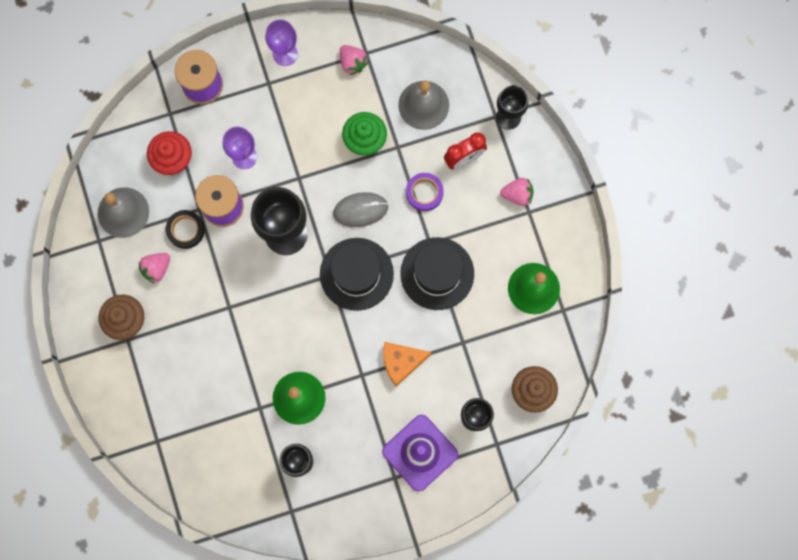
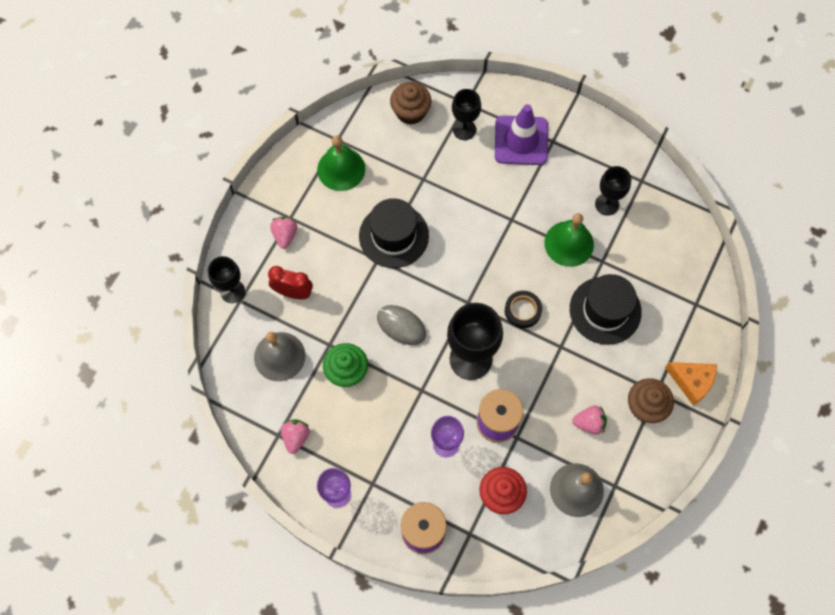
camera: 135 degrees left, 10 degrees down
(185, 230) = (541, 431): black tape -> black tape (522, 310)
(356, 274) = (448, 286): black hat -> black hat (605, 310)
(401, 362) = (476, 203): orange cheese -> orange cheese (692, 382)
(424, 193) = (345, 295): purple tape -> none
(517, 195) = (285, 235): pink strawberry -> pink strawberry turned 45 degrees clockwise

